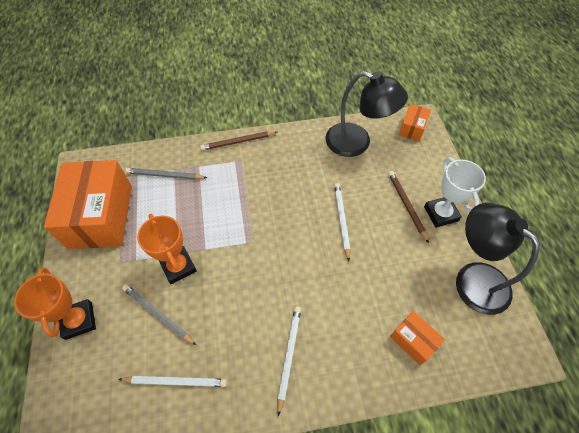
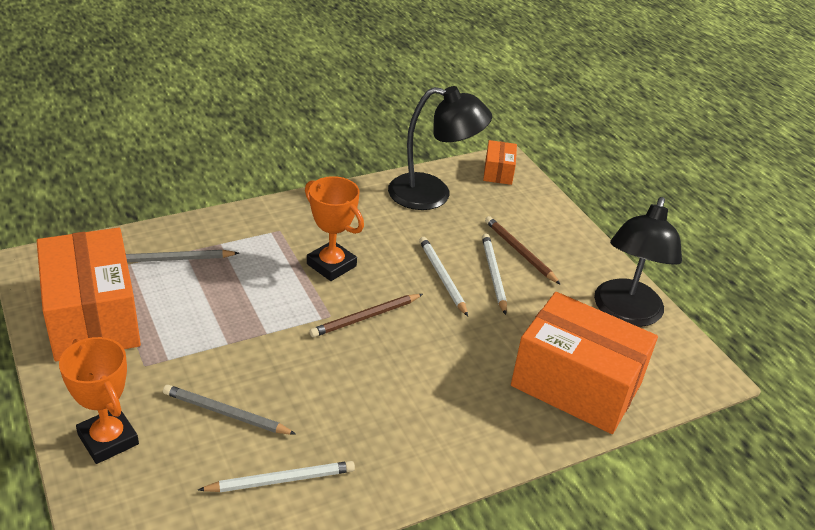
camera: 20 degrees left, 20 degrees down
(178, 267) = (235, 357): orange trophy -> orange trophy (331, 265)
(238, 142) = (267, 210): brown pencil -> brown pencil (366, 317)
(288, 356) = (425, 427): white pencil -> white pencil (493, 275)
(413, 340) = (576, 384): orange box -> orange box, size x2.18
(440, 214) = (564, 255): white trophy -> none
(473, 278) = (625, 313): black lamp -> black lamp turned 105 degrees counterclockwise

